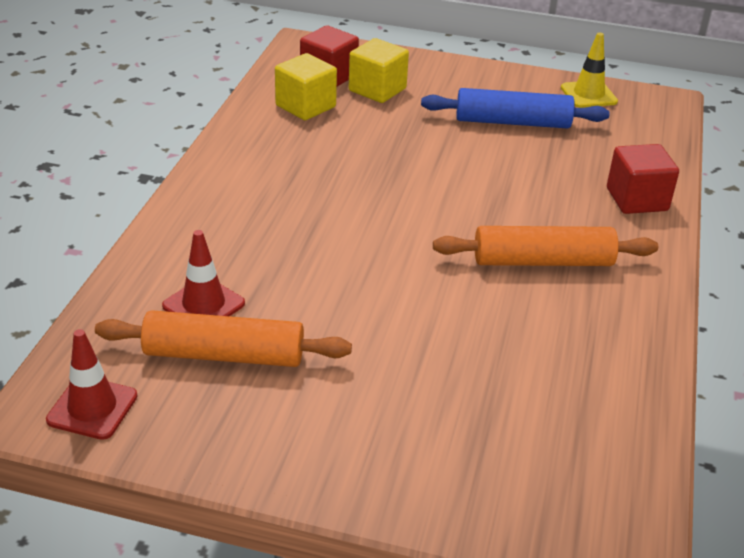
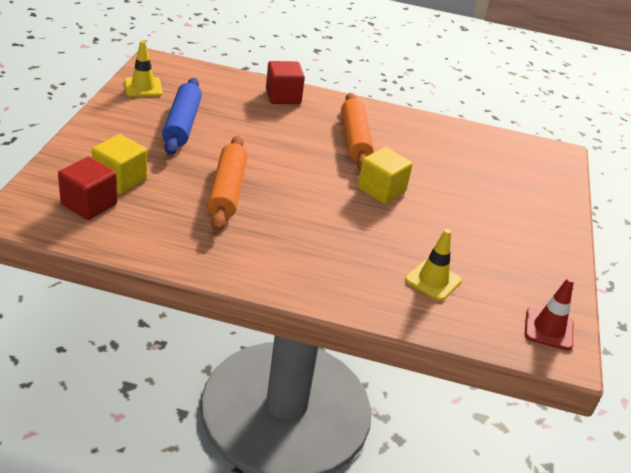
camera: 95 degrees left, 0 degrees up
(203, 305) = (433, 280): red traffic cone -> yellow traffic cone
(224, 355) = (479, 271): orange rolling pin -> orange rolling pin (227, 191)
(305, 106) = (146, 221): yellow cube -> yellow cube (381, 190)

